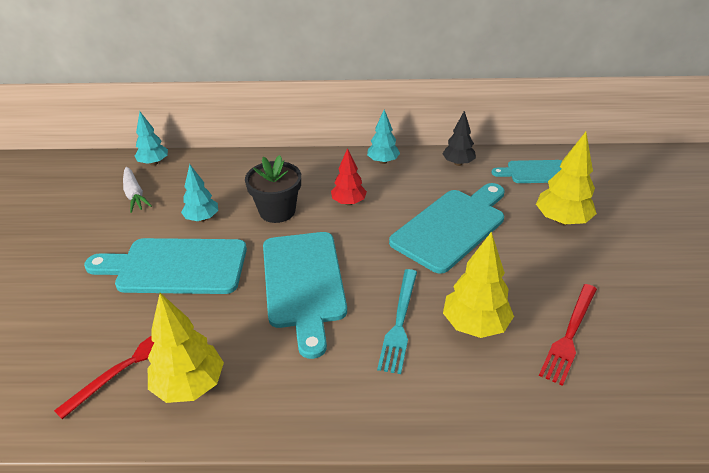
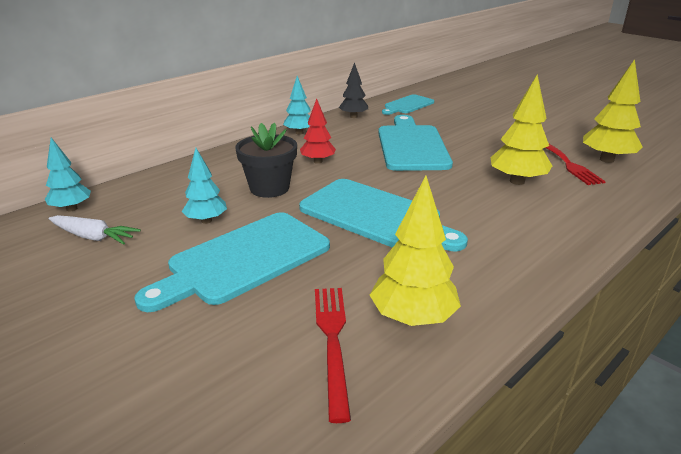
camera: 45 degrees left, 10 degrees down
(399, 323) = (477, 202): turquoise fork -> none
(562, 220) = (464, 119): yellow tree -> yellow tree (606, 160)

